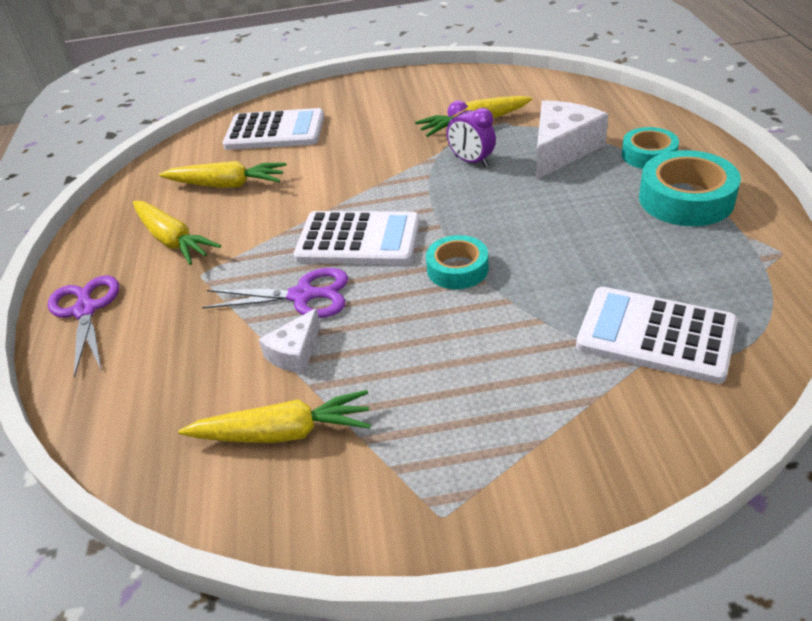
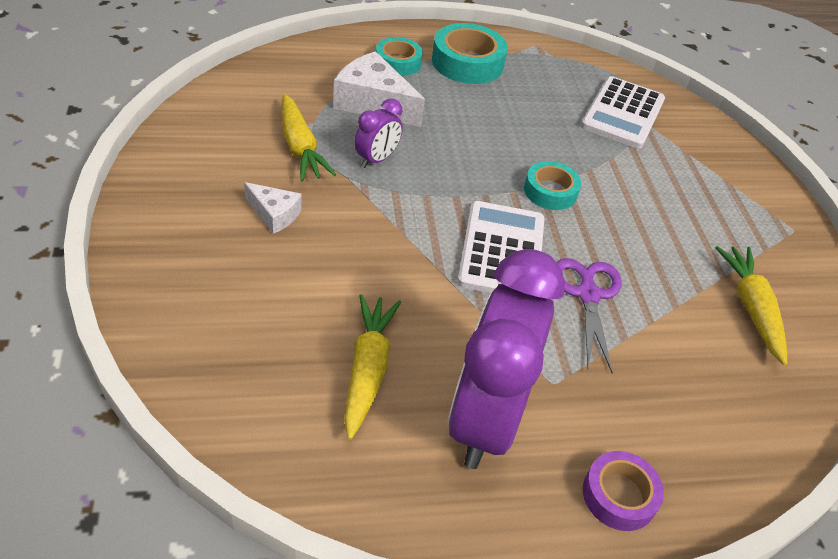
camera: 100 degrees left, 5 degrees up
(85, 310) = (619, 495): purple scissors -> purple tape
(172, 240) = (485, 419): yellow carrot -> purple clock
(275, 131) = (238, 321): white calculator -> none
(295, 352) = (663, 300): white cheese -> white cheese (274, 214)

